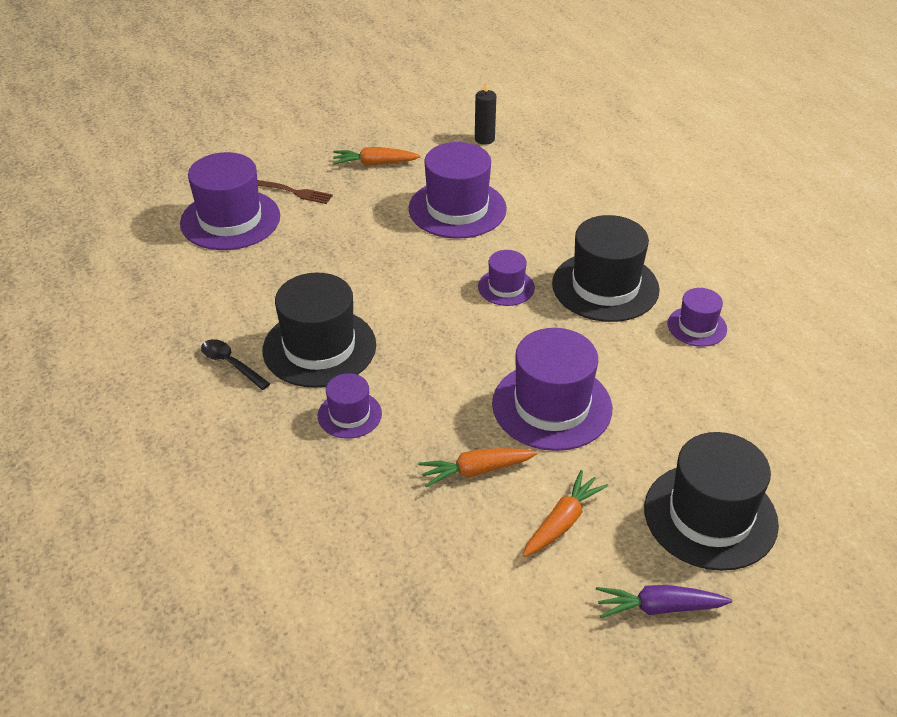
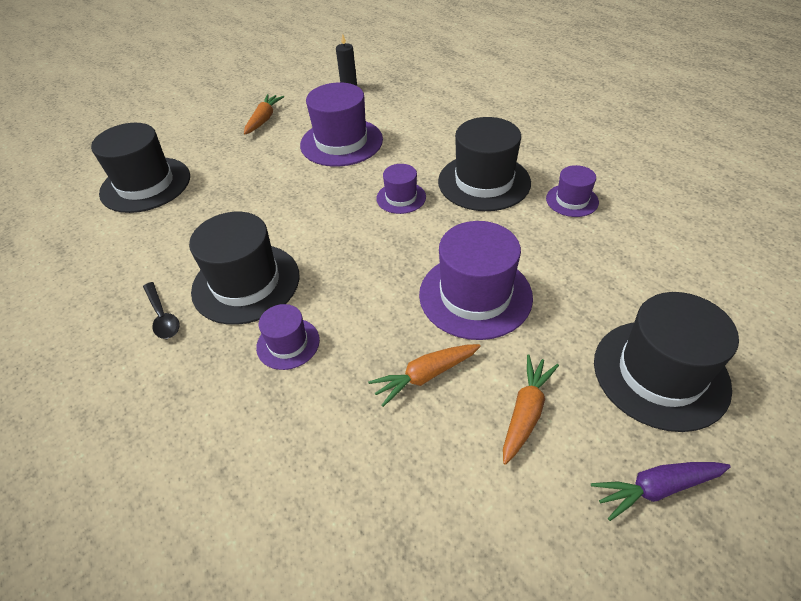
camera: 10 degrees left, 5 degrees up
(230, 220) = (145, 184): purple hat -> black hat
(231, 364) = (162, 316): black spoon -> black spoon turned 150 degrees counterclockwise
(296, 192) = (201, 152): brown fork -> none
(374, 163) = (264, 119): orange carrot -> orange carrot turned 120 degrees clockwise

